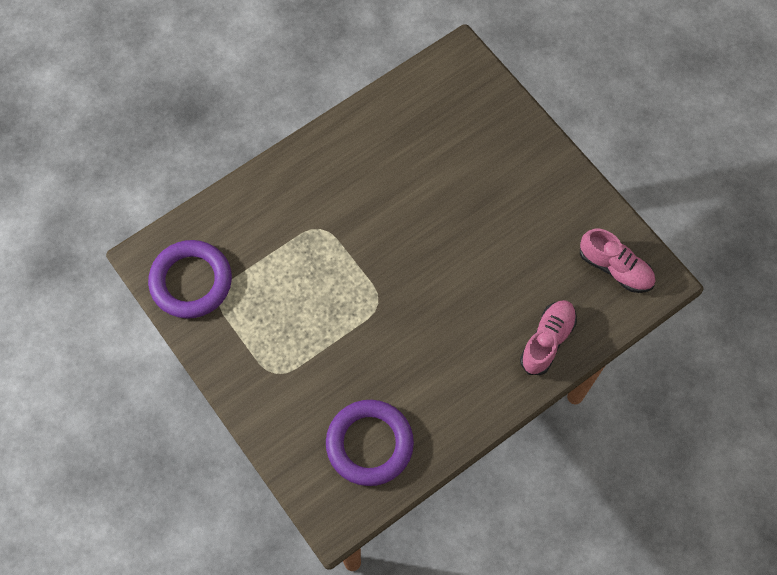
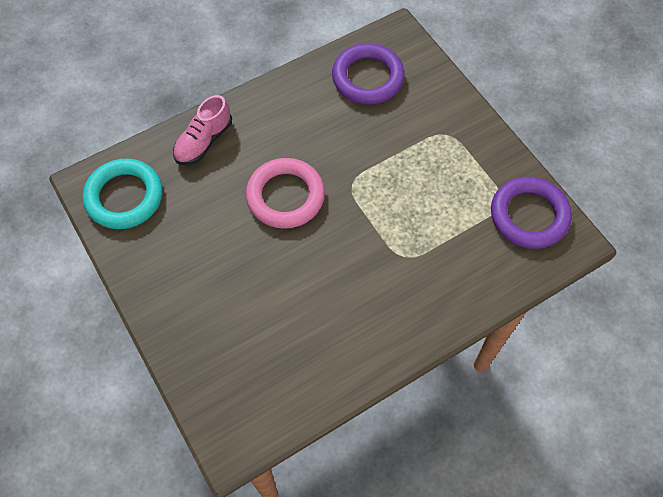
camera: 175 degrees left, 5 degrees down
(447, 282) = (285, 196): none -> pink ring
(615, 268) = (124, 197): pink shoe -> turquoise ring

